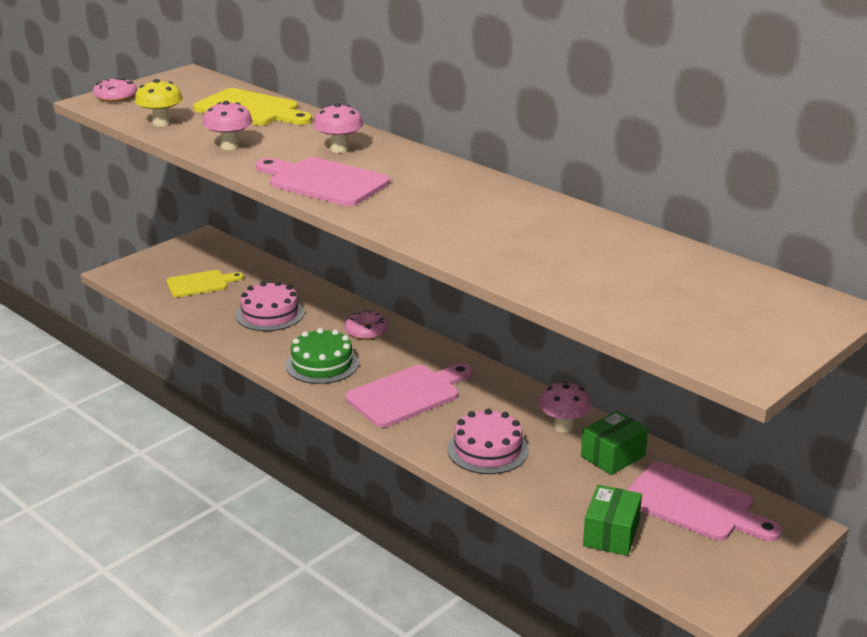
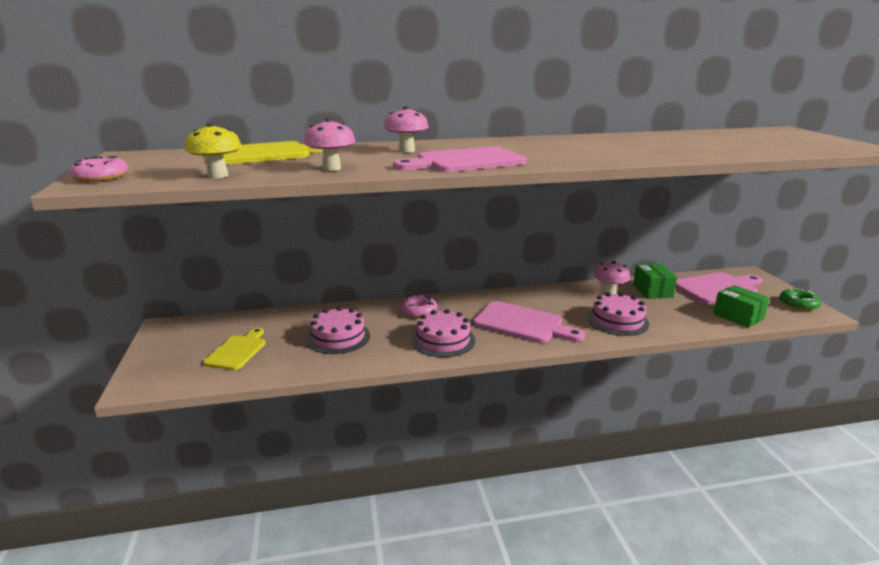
camera: 55 degrees left, 5 degrees down
(322, 364) = (443, 340): green cake -> pink cake
(408, 394) = (522, 324): pink cutting board -> pink cutting board turned 120 degrees clockwise
(724, 582) = (798, 305): none -> green donut

